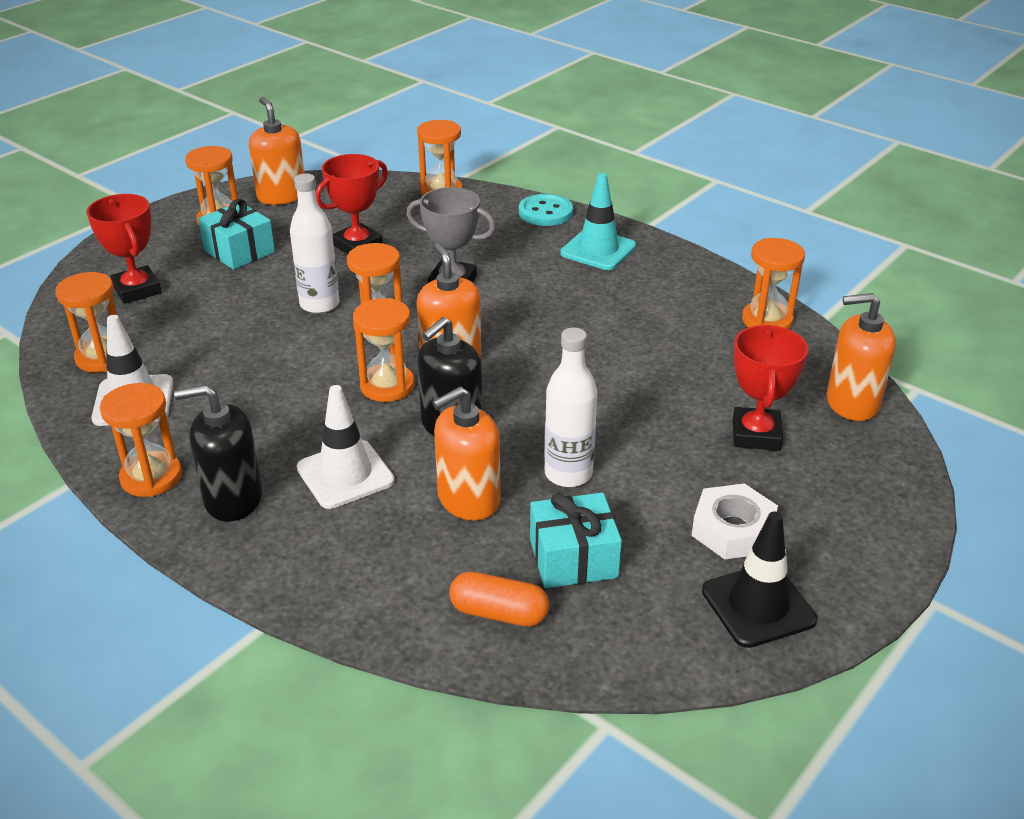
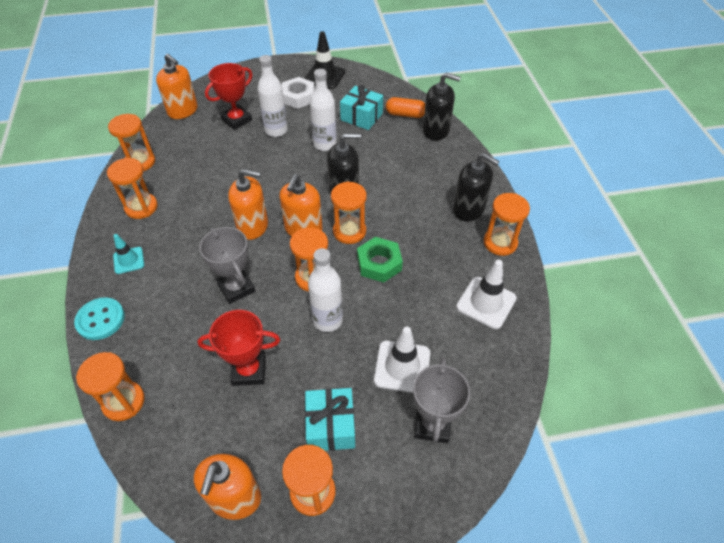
camera: 140 degrees left, 15 degrees up
(103, 357) = (488, 356): orange hourglass -> orange hourglass (141, 207)
(137, 290) = (432, 424): red trophy -> grey trophy
(311, 374) = (379, 263): none -> green nut
(345, 474) = (411, 194): white traffic cone -> white traffic cone (402, 367)
(405, 612) = (436, 130): none -> black soap dispenser
(468, 499) = (373, 156): orange soap dispenser -> orange soap dispenser (253, 226)
(499, 613) = (405, 114): orange capsule -> orange capsule turned 45 degrees counterclockwise
(598, 250) = (129, 260): turquoise traffic cone -> turquoise traffic cone, size x0.62
(672, 452) = (276, 130): none -> white bottle

